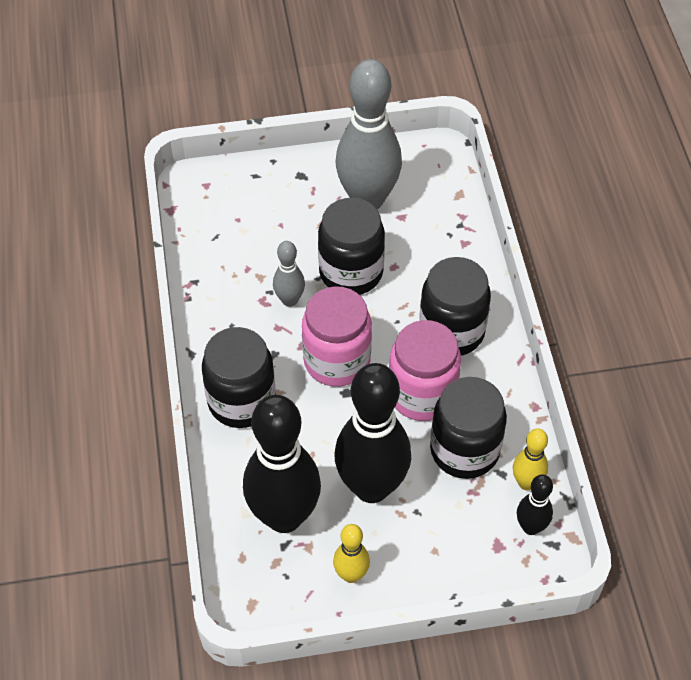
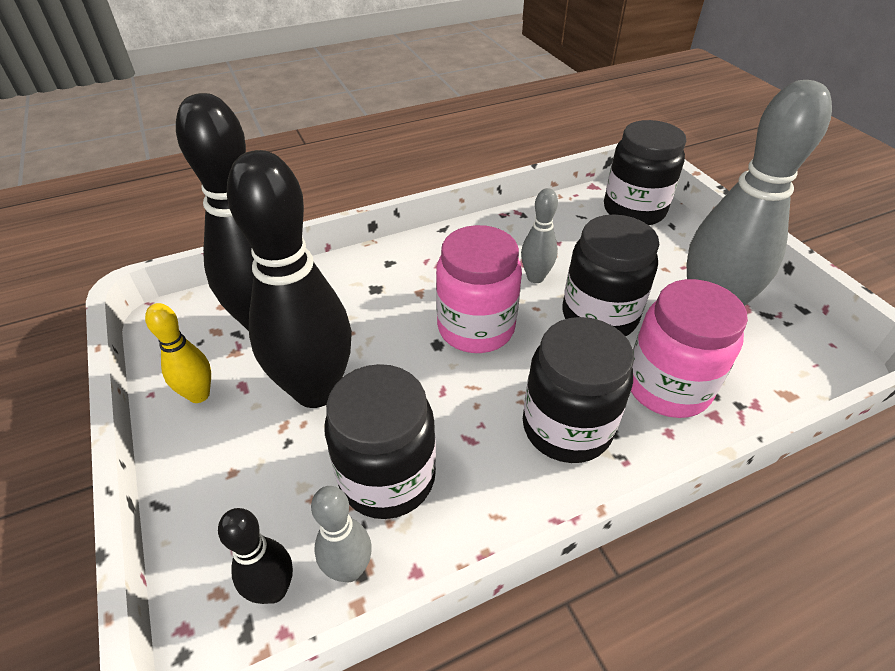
camera: 75 degrees right, 10 degrees down
(241, 401) = (400, 269): black jar -> black jar (634, 210)
(422, 394) = (459, 414): pink jar -> pink jar (667, 386)
(526, 482) = (349, 569): yellow bowling pin -> grey bowling pin

